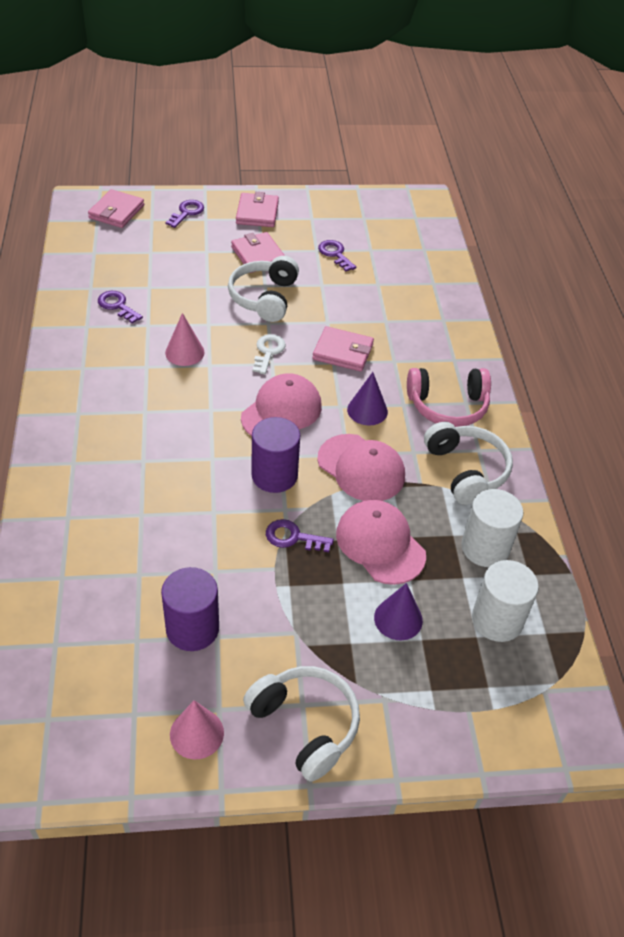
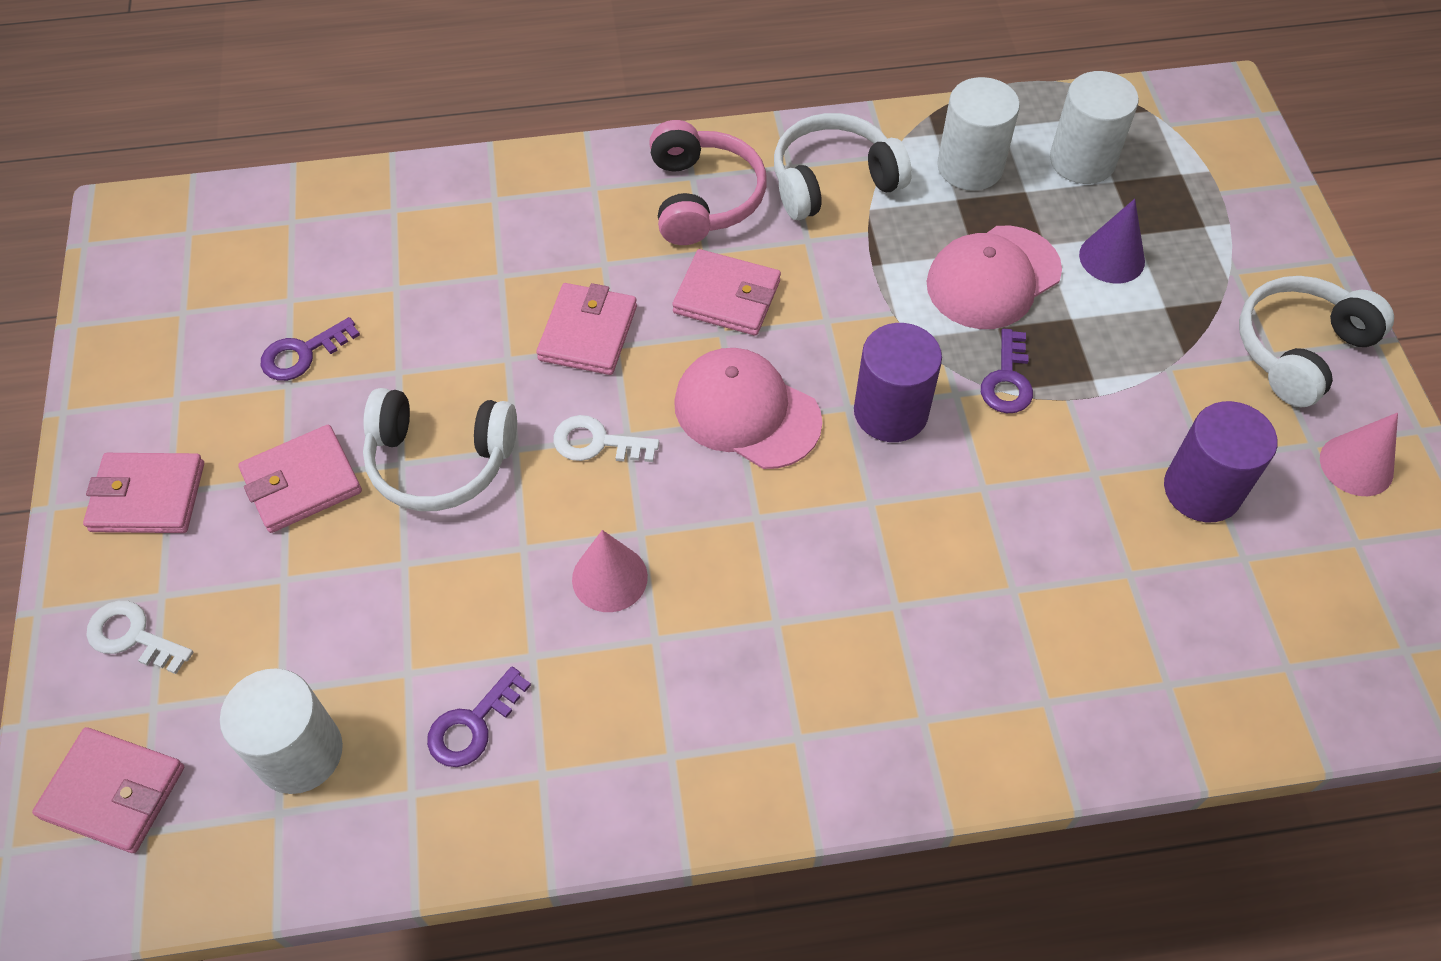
camera: 90 degrees left, 10 degrees up
(119, 257) = (299, 752): none -> white cylinder
(187, 213) = (133, 636): purple key -> white key
(361, 468) = (853, 302): pink cap -> none
(367, 410) = (727, 297): purple cone -> pink wallet

